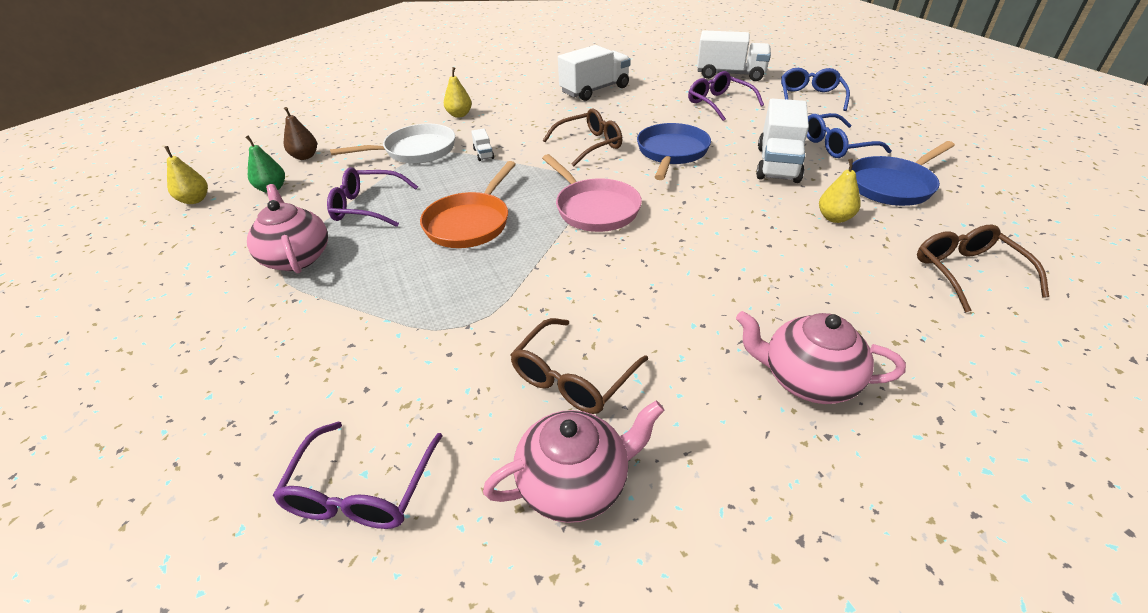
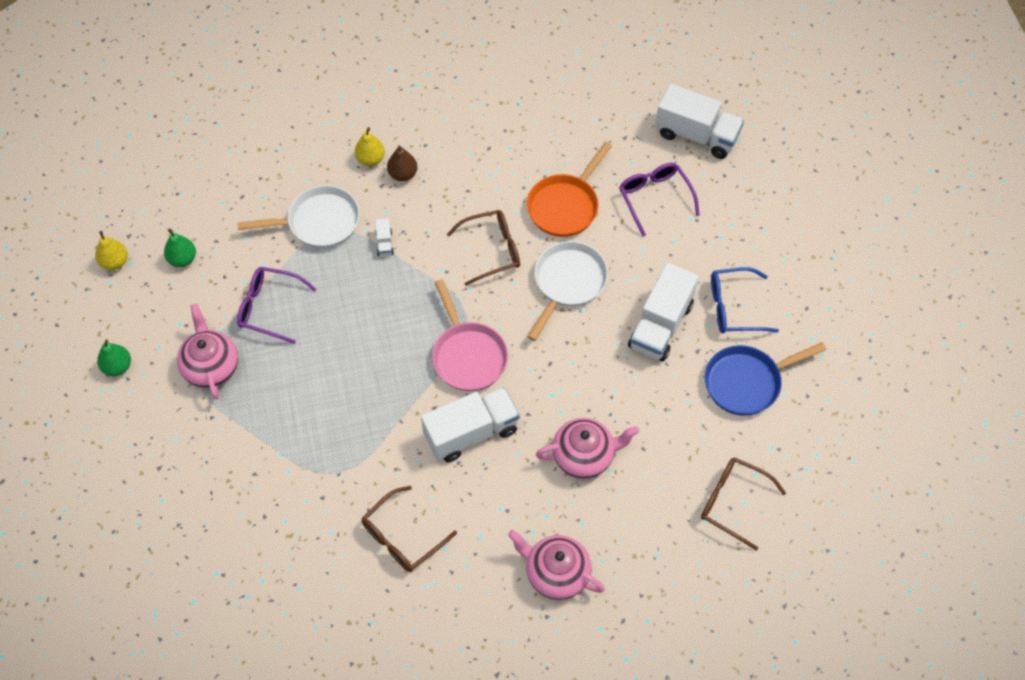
camera: 10 degrees right, 20 degrees up
(176, 274) = (117, 366): none -> green pear
(305, 156) = (210, 208): brown pear -> brown pear (403, 174)
(361, 491) = (260, 592): purple glasses -> none
(470, 223) = (356, 352): orange pan -> orange pan (565, 206)
(575, 483) = (384, 614): pink teapot -> pink teapot (584, 456)
(595, 90) = (529, 137): white truck -> white truck (471, 433)
(671, 153) = (568, 283): blue pan -> white pan
(810, 97) = (760, 208): blue glasses -> none
(834, 218) = (669, 415): yellow pear -> none
(966, 272) = (733, 502): brown glasses -> brown glasses turned 60 degrees counterclockwise

